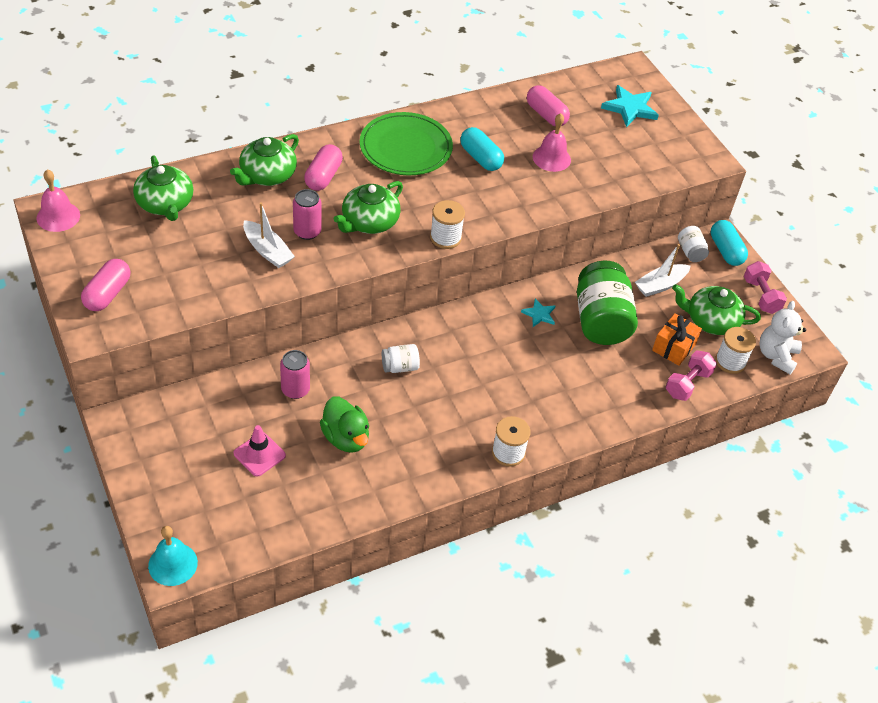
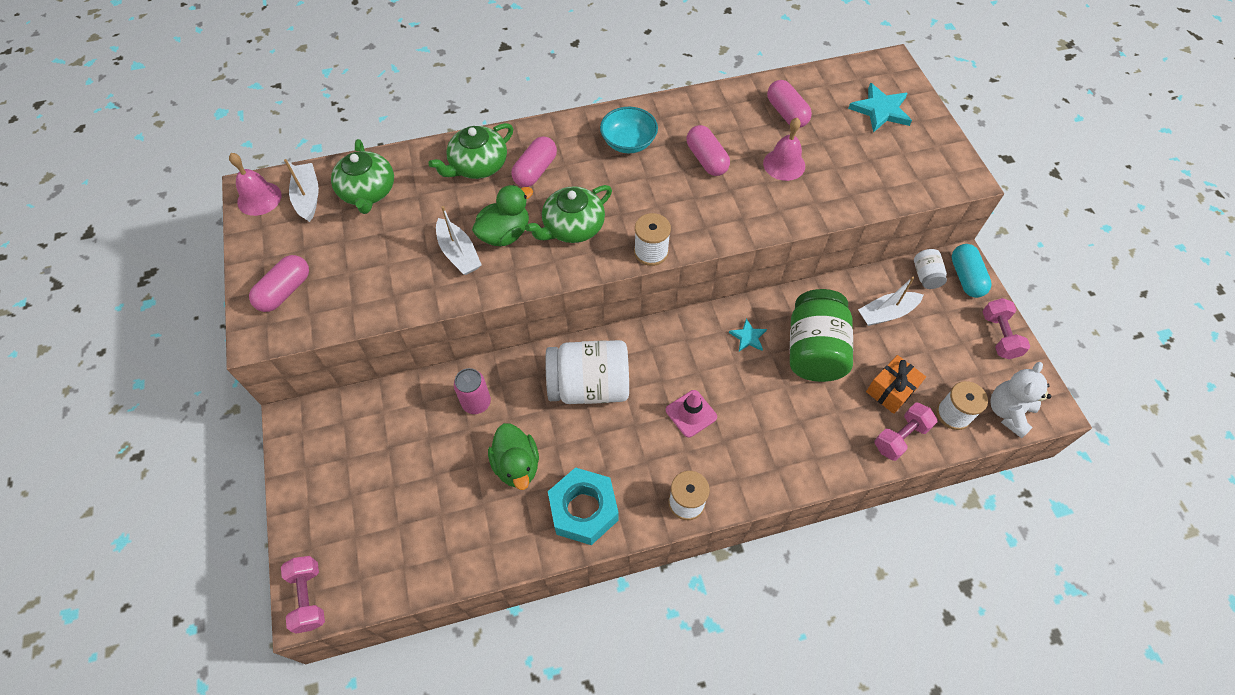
camera: 15 degrees right, 10 degrees up
(107, 212) = (308, 197): none -> white boat
(173, 564) = (308, 597): turquoise bell -> pink dumbbell
(259, 454) = (424, 475): pink traffic cone -> pink traffic cone (691, 413)
(307, 231) = (505, 234): pink can -> green duck
(400, 367) = (589, 386): white jar -> white jar, size x2.15
(405, 147) = (628, 142): green plate -> turquoise bowl
(416, 467) = (583, 510): none -> turquoise nut
(480, 158) = (706, 159): turquoise capsule -> pink capsule
(710, 320) = (937, 361): green teapot -> none

